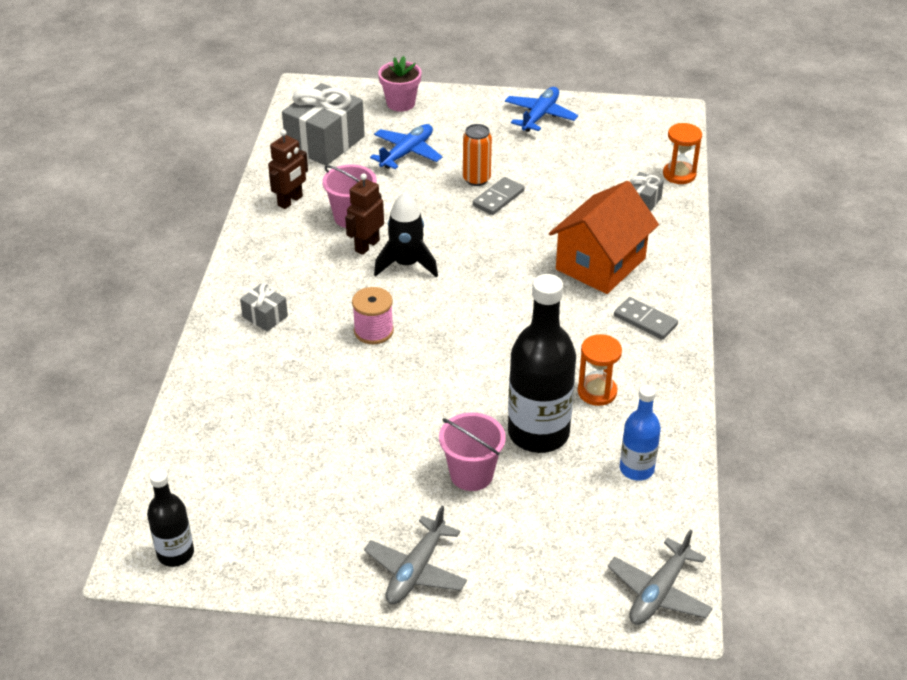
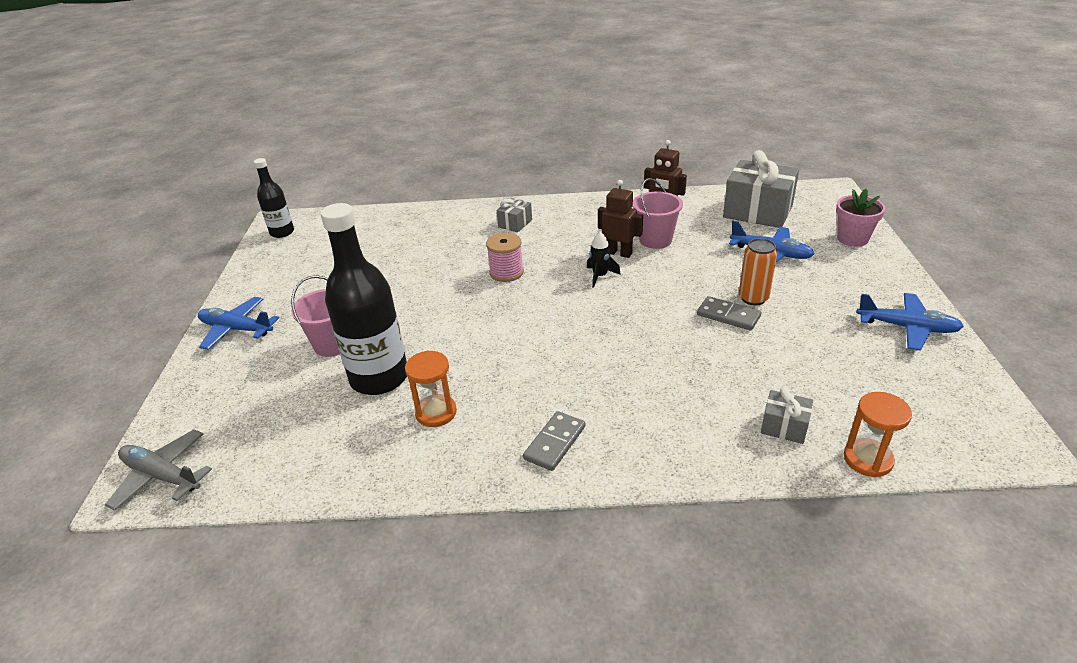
camera: 85 degrees right, 5 degrees down
(406, 264) = (600, 276): black rocket -> black rocket, size x0.61
(415, 570) = (236, 329): grey plane -> blue plane
(600, 264) = (645, 399): orange house -> none
(636, 469) = (324, 450): blue bottle -> none

